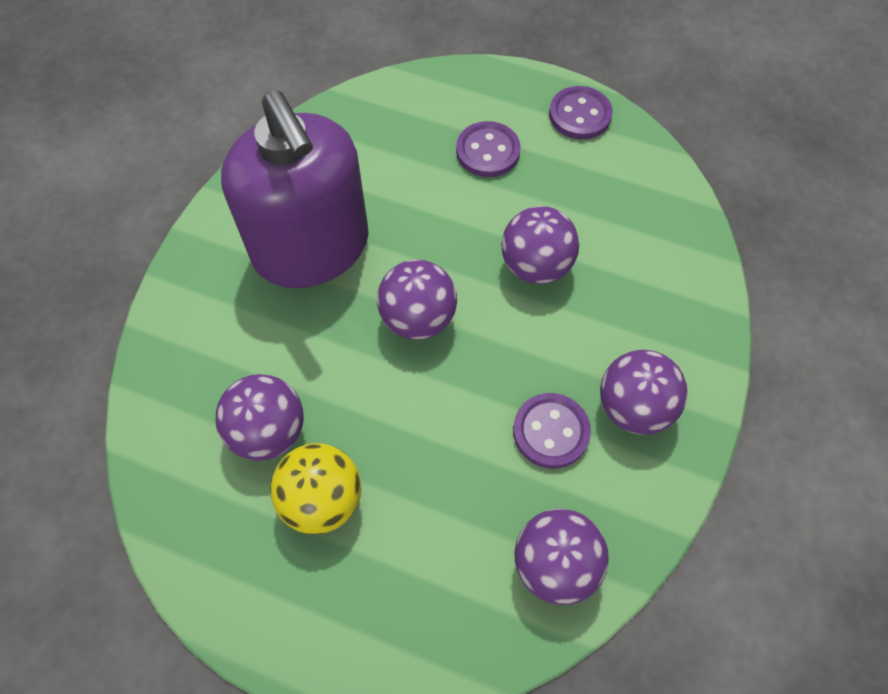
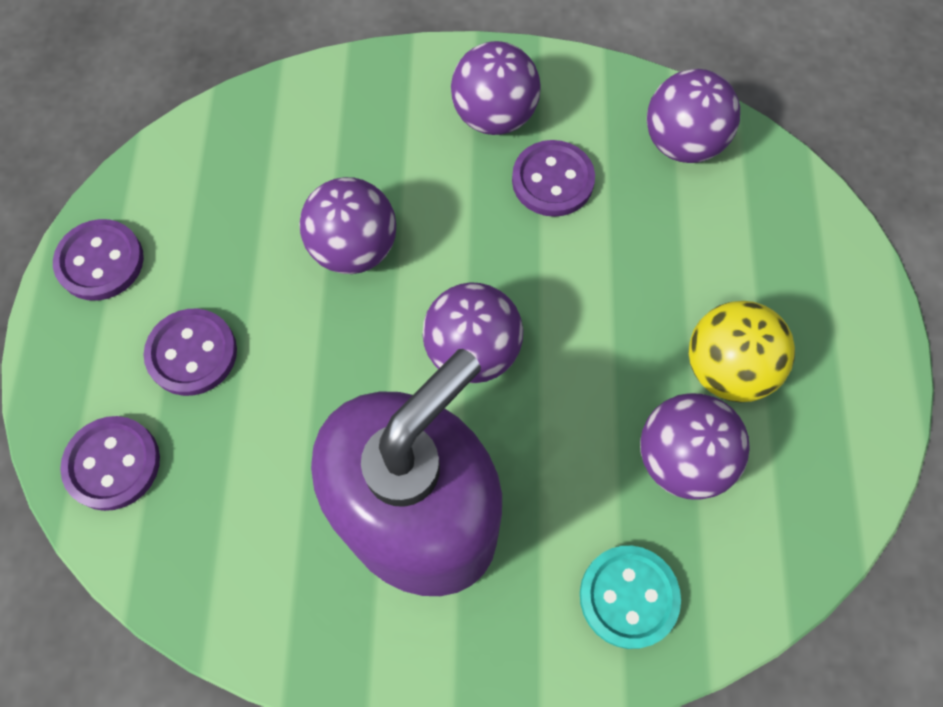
camera: 110 degrees left, 5 degrees up
(194, 355) = (628, 597): none -> turquoise button
(427, 98) = (113, 464): none -> purple button

